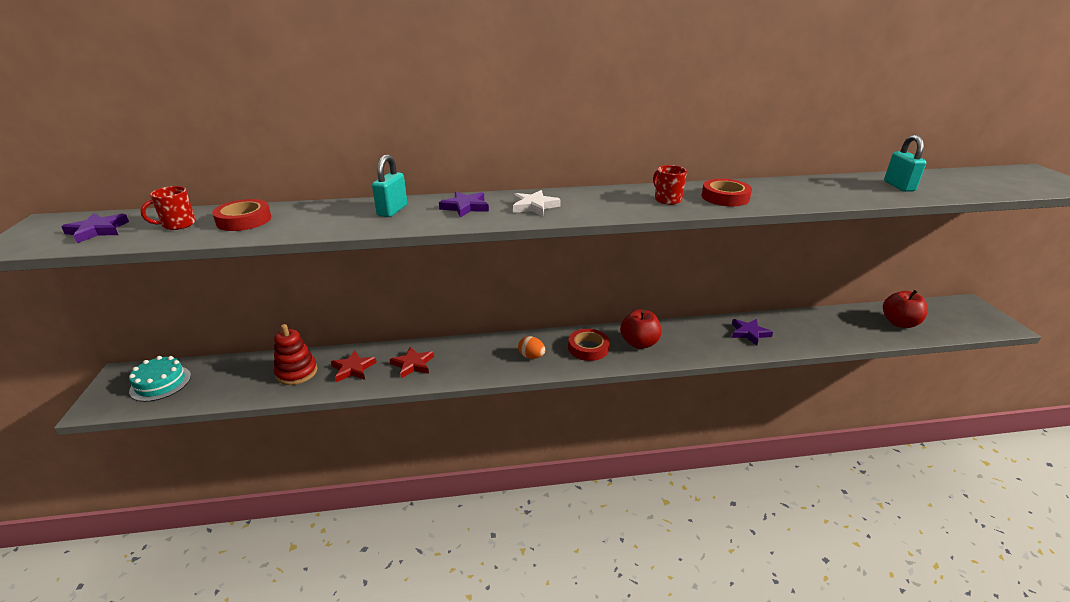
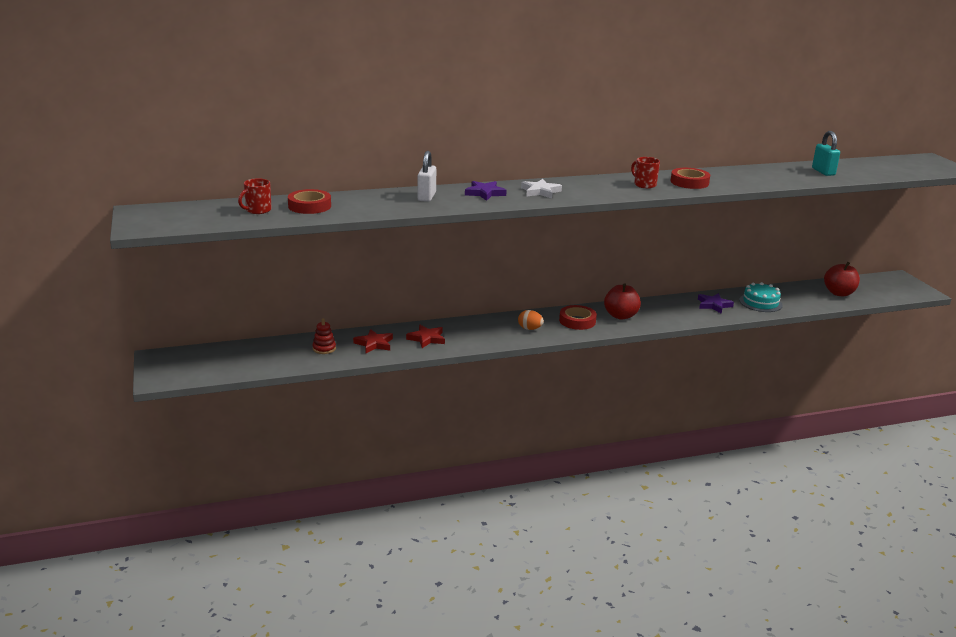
camera: 10 degrees left, 5 degrees down
(97, 230) = (195, 216): purple star -> none
(160, 383) = (202, 361): turquoise cake -> turquoise cake (760, 302)
(296, 372) = (324, 348): red stacking toy -> red stacking toy, size x0.64
(392, 210) = (426, 197): turquoise padlock -> white padlock

